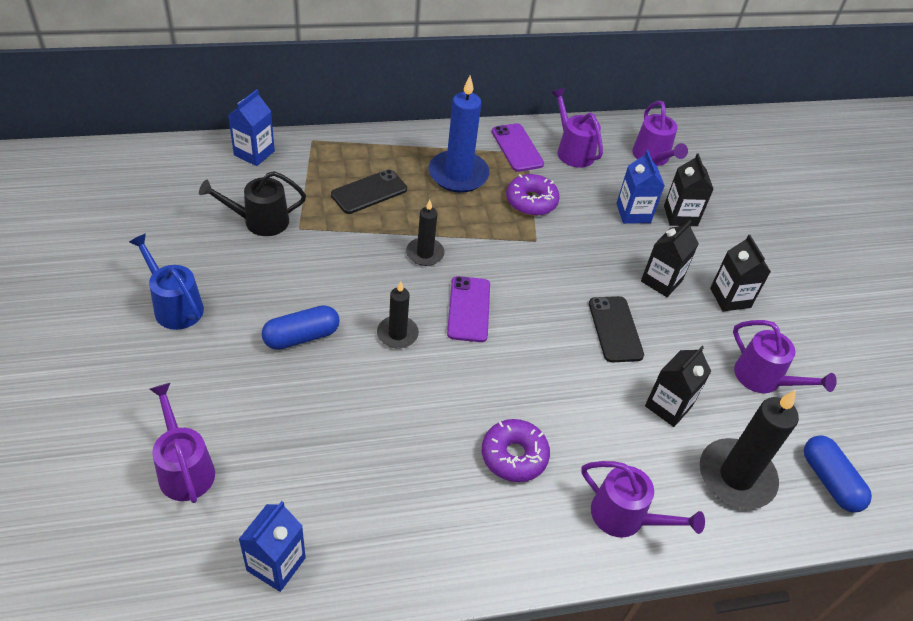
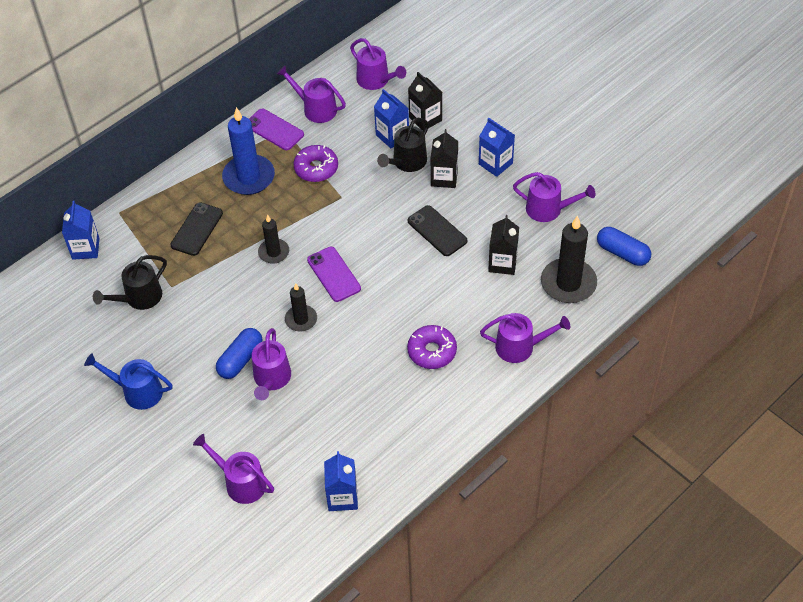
camera: 25 degrees left, 5 degrees up
(315, 376) = (271, 379): none -> purple watering can
(631, 245) = (407, 162): none -> black watering can
(730, 298) = (495, 164): black carton -> blue carton

